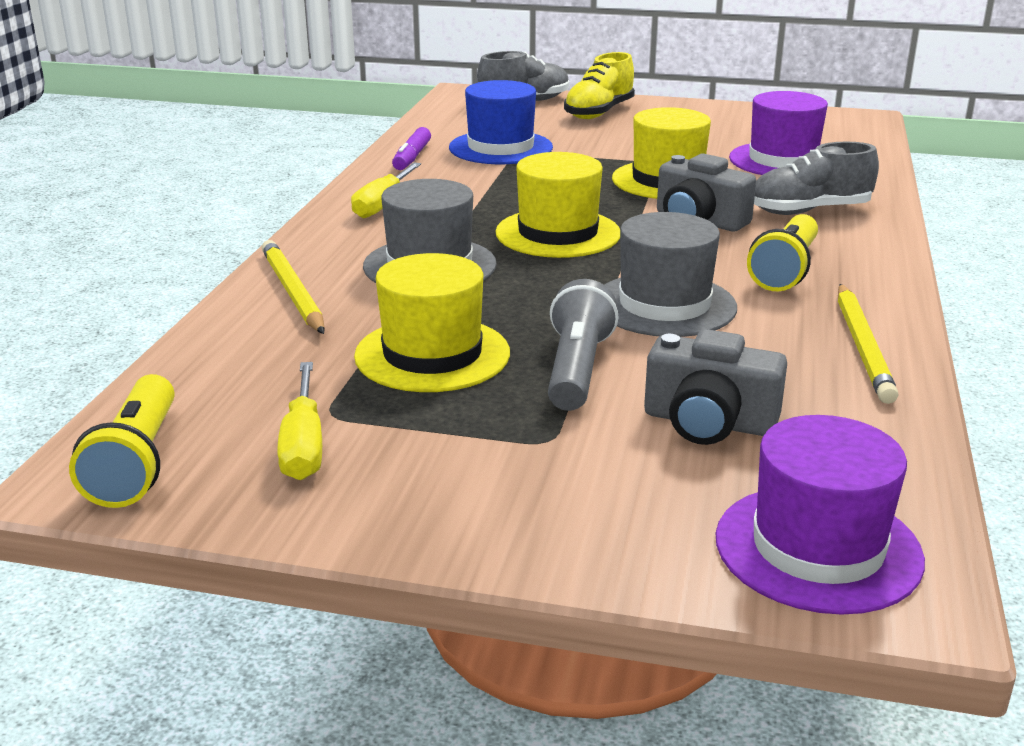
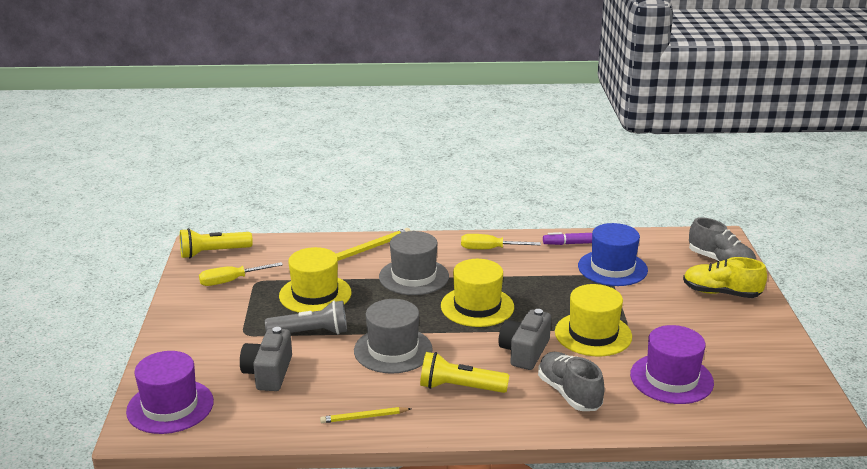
camera: 75 degrees right, 0 degrees up
(862, 346) = (364, 417): yellow pencil -> yellow pencil, size x0.66

